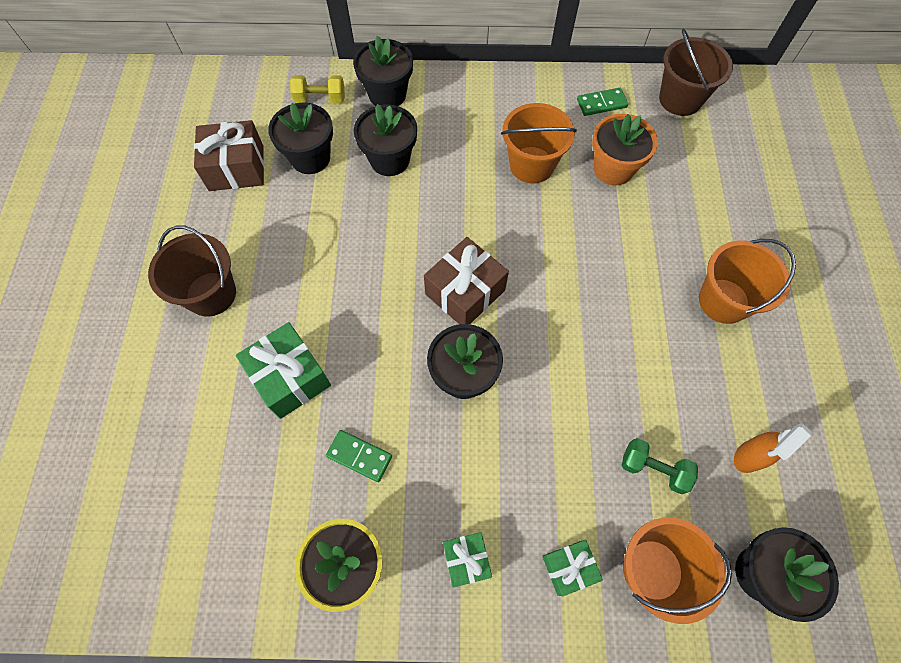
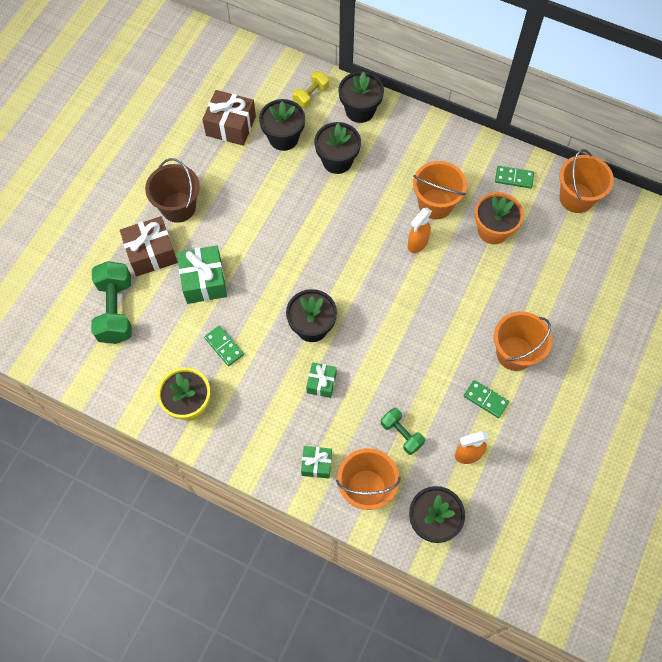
camera: 25 degrees right, 0 degrees up
(181, 474) = (116, 310): none -> green dumbbell
(320, 99) = (311, 96): yellow dumbbell -> yellow dumbbell turned 75 degrees counterclockwise
(465, 292) = (341, 274): brown gift -> brown gift (151, 253)
(466, 560) = (258, 432): green gift -> green gift (321, 383)
(536, 218) = (417, 243): none -> orange spray bottle
(680, 99) = (576, 198): brown bucket -> orange bucket
(726, 373) = (486, 399): none -> green domino

